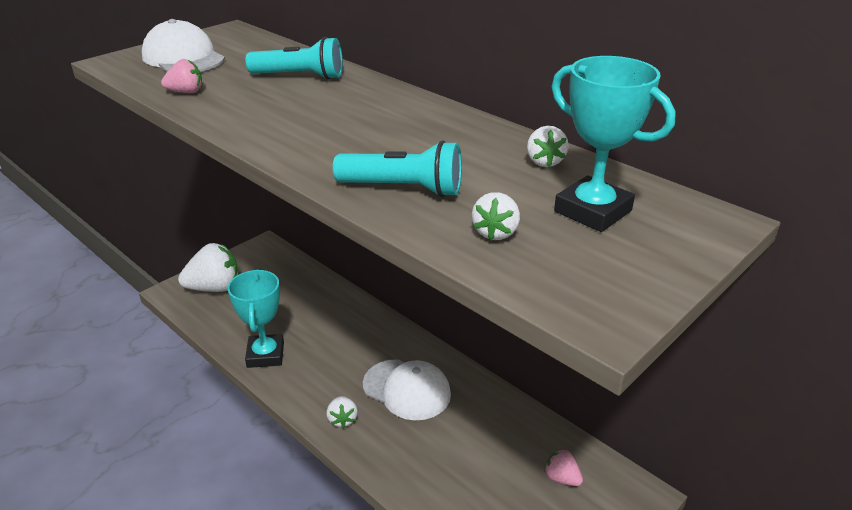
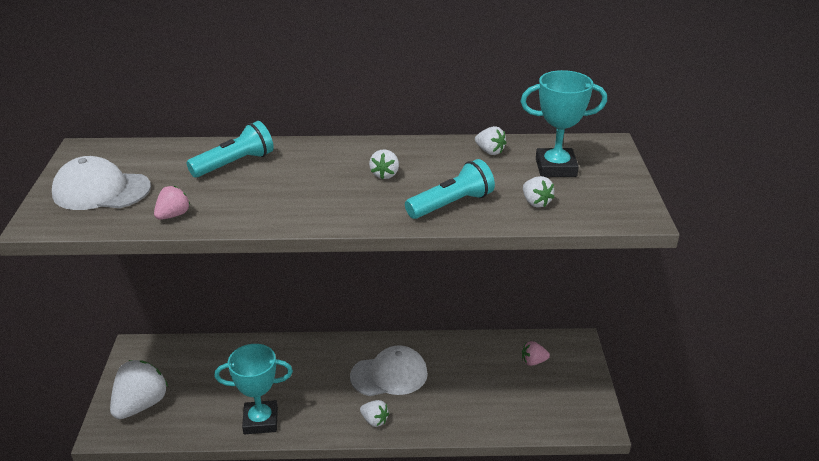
camera: 45 degrees left, 0 degrees up
(265, 355) = (260, 421): turquoise trophy -> turquoise trophy turned 45 degrees counterclockwise
(397, 135) = (385, 174): none -> white strawberry

